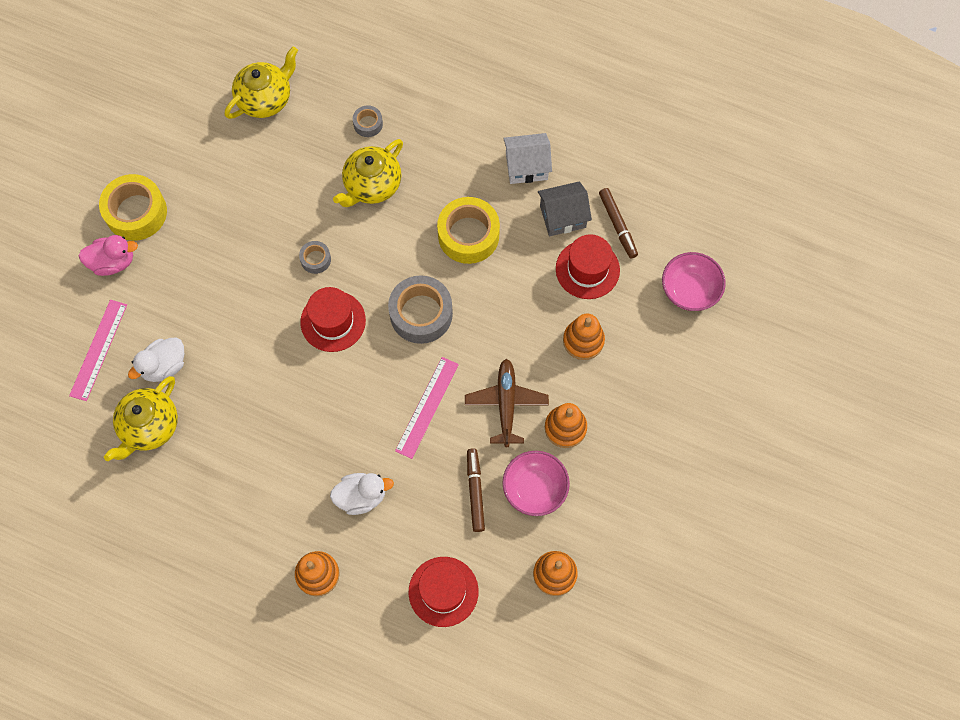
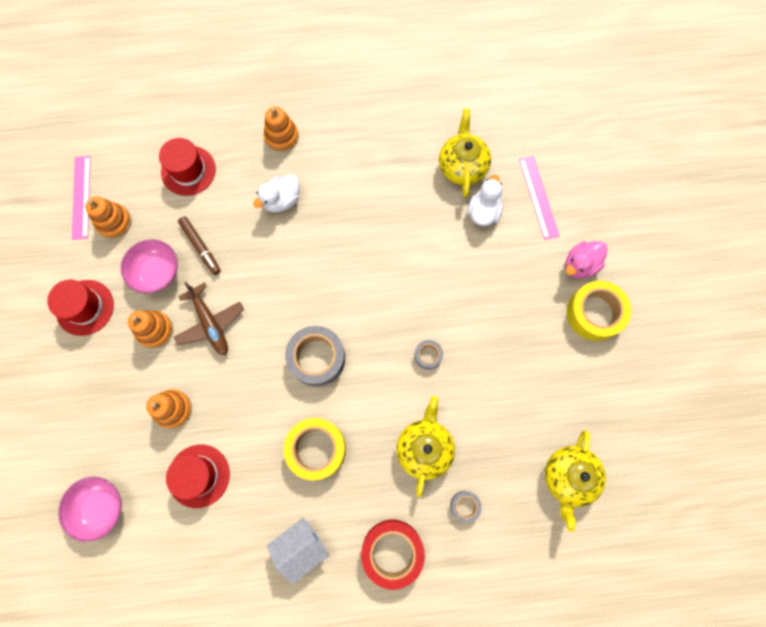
camera: 150 degrees right, 5 degrees up
(333, 321) = (382, 313): red hat -> red hat (85, 307)
(427, 407) = (270, 288): pink ruler -> pink ruler (81, 197)
(451, 123) = (392, 551): none -> red tape
(562, 216) = (244, 514): grey house -> none
(617, 225) = (191, 534): brown marker -> none

